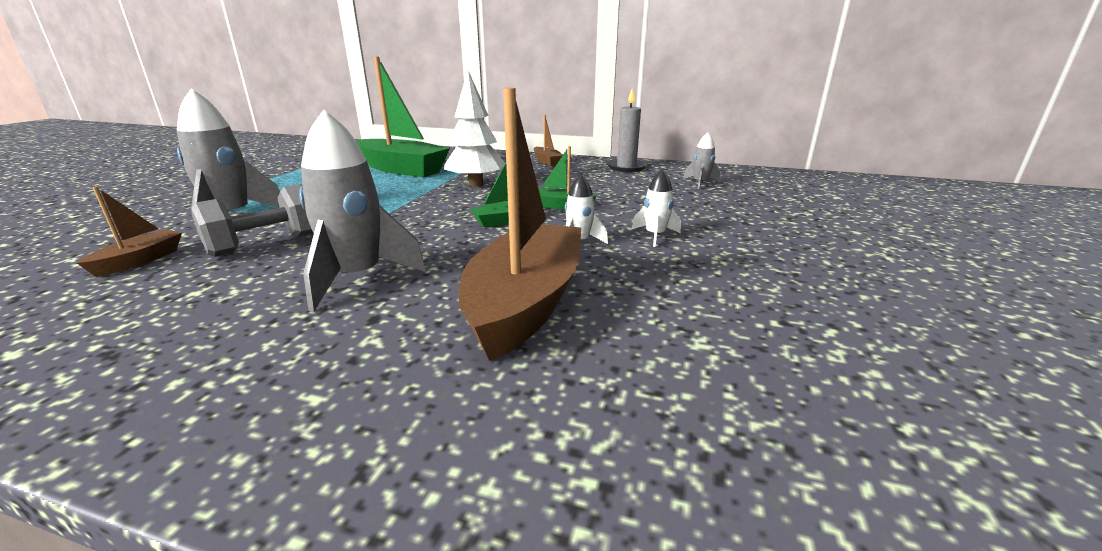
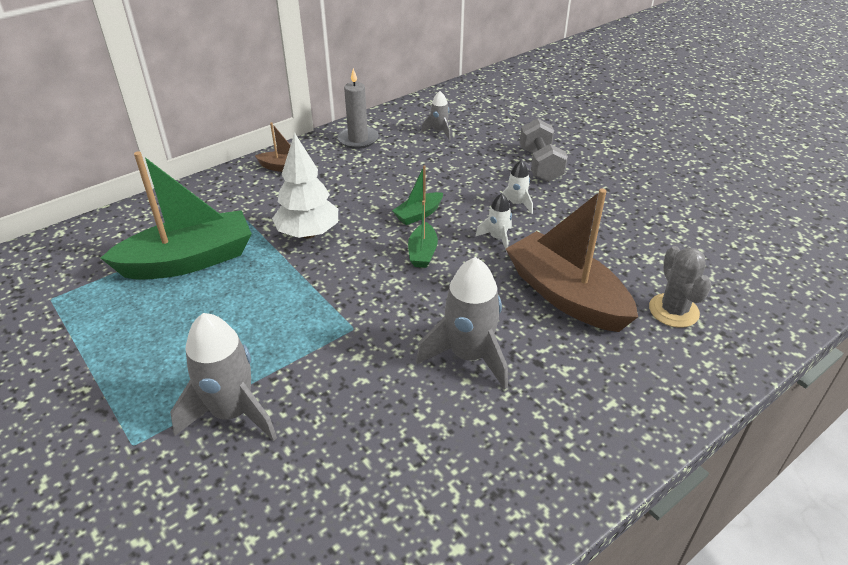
camera: 55 degrees left, 15 degrees up
(140, 261) = (310, 483): brown boat -> none
(266, 244) = (345, 396): grey dumbbell -> grey dumbbell (540, 165)
(600, 401) = (673, 310): none -> grey cactus

